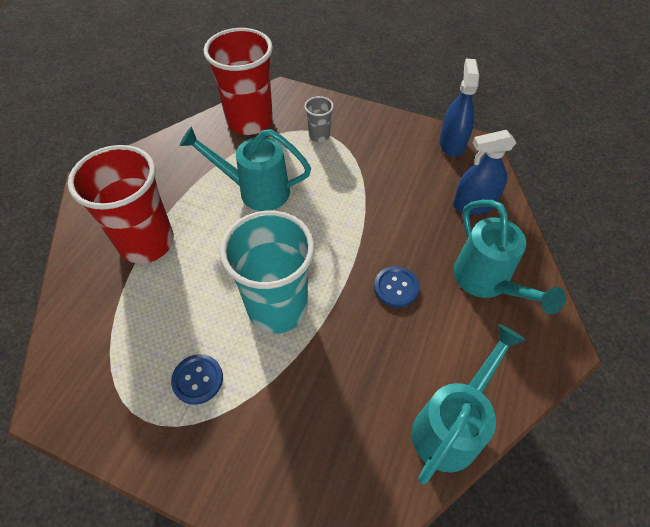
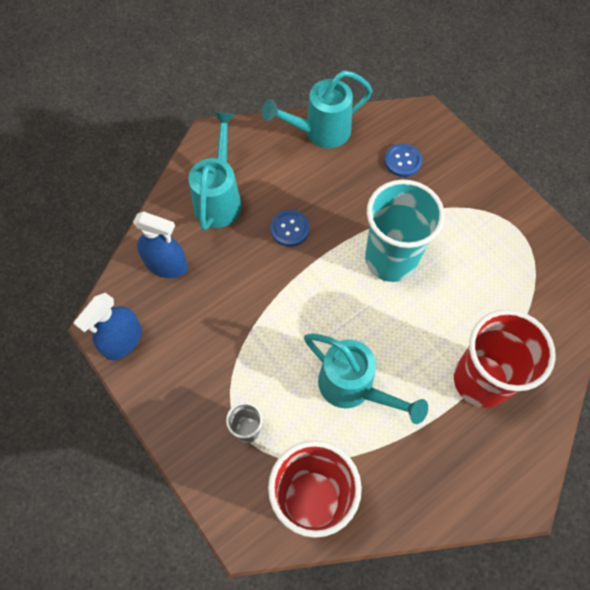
camera: 150 degrees left, 10 degrees up
(197, 379) = (472, 236): blue button -> blue button (403, 161)

